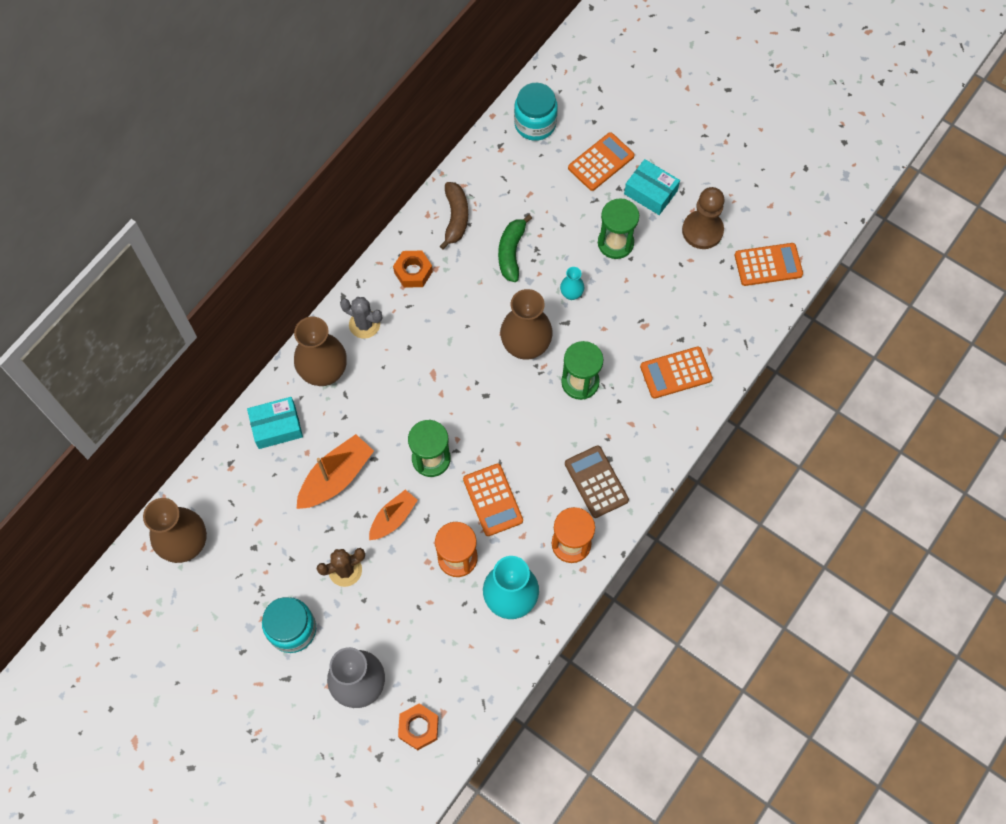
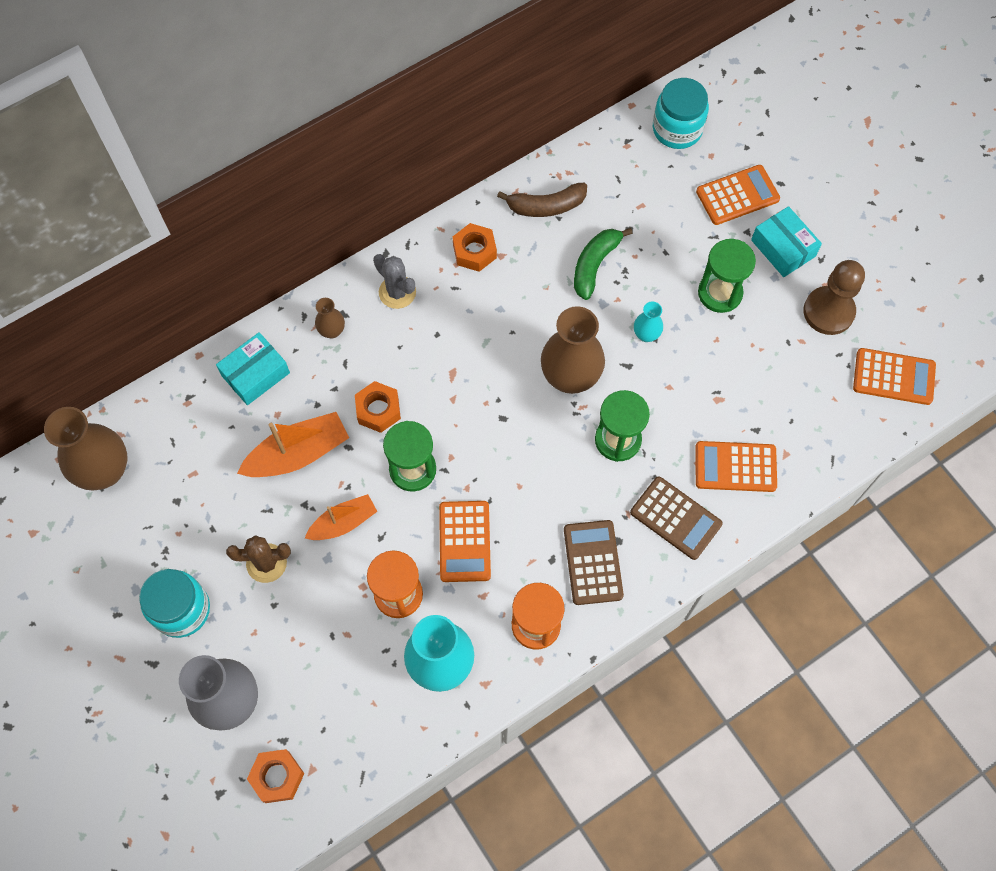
camera: 20 degrees right, 0 degrees up
(277, 427) = (255, 374): turquoise box -> turquoise box turned 45 degrees counterclockwise
(324, 372) = (332, 331): brown vase -> brown vase, size x0.48
(386, 422) = (378, 410): none -> orange nut
(455, 218) = (546, 206): brown banana -> brown banana turned 60 degrees clockwise
(645, 427) = (675, 518): none -> brown calculator

